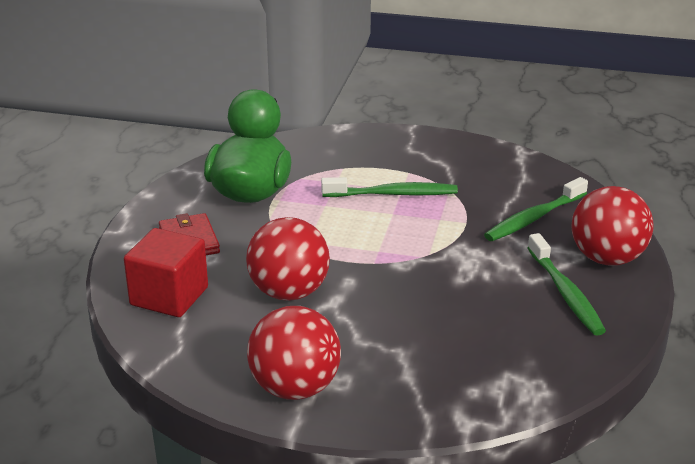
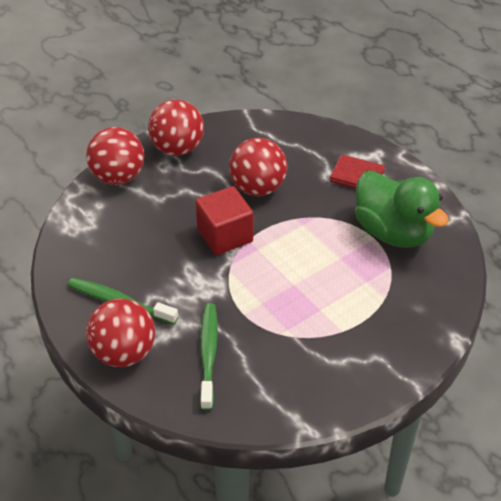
camera: 130 degrees right, 15 degrees up
(169, 296) = (305, 144): red cube -> red cube (225, 235)
(393, 194) = (318, 300): green toothbrush -> none
(409, 406) = (118, 177): none -> red ball

